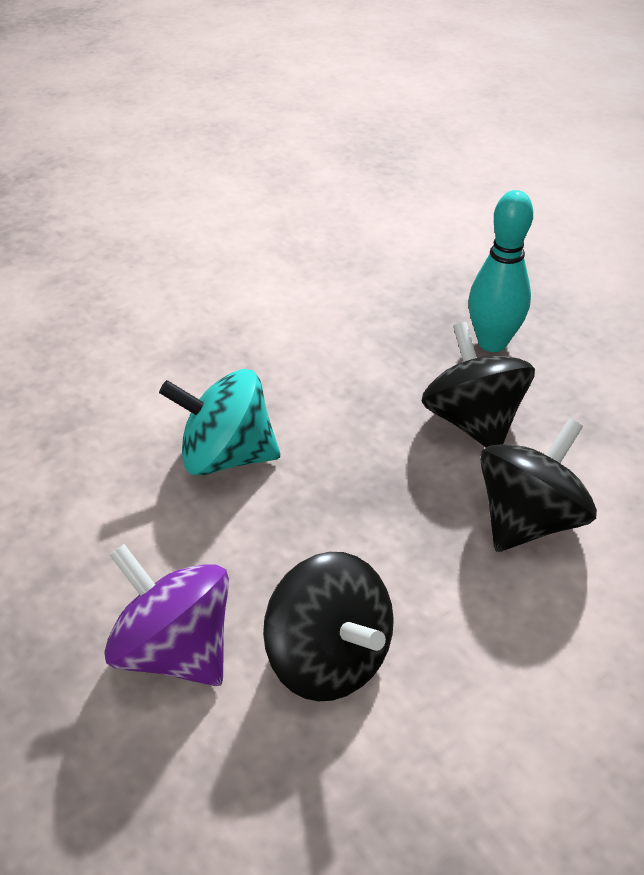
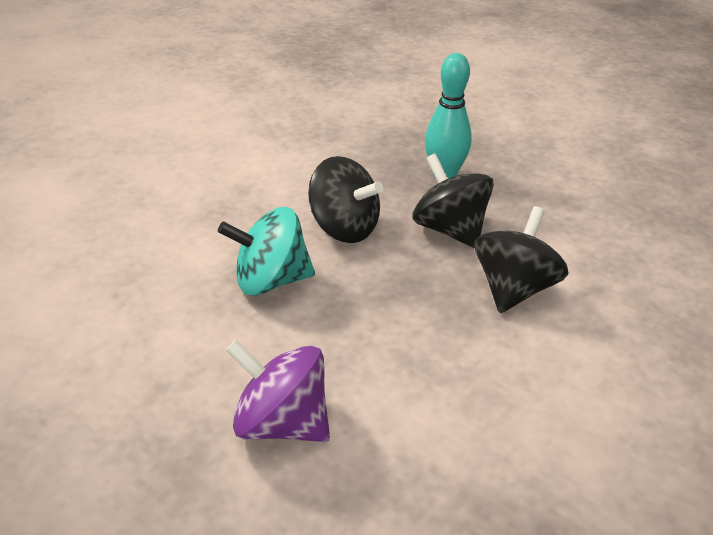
camera: 15 degrees left, 5 degrees down
(329, 658) = (403, 407): black spinning top -> black spinning top (344, 228)

